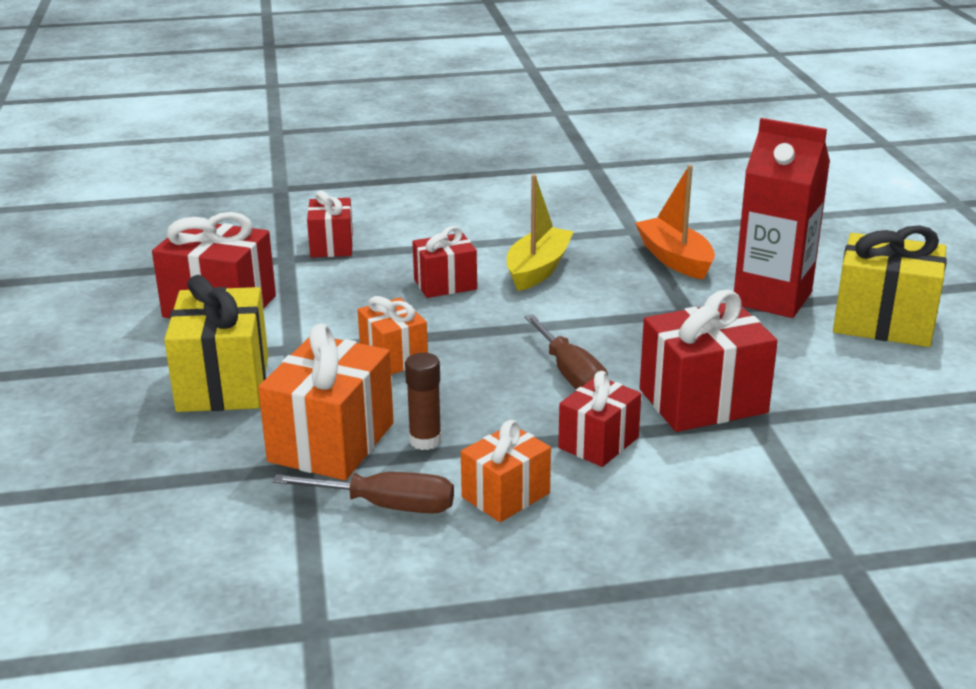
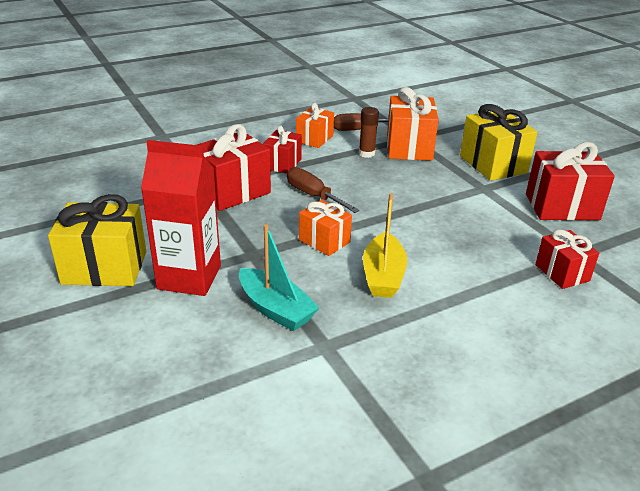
camera: 160 degrees right, 5 degrees up
(393, 357) = (422, 191): orange gift -> orange gift (324, 241)
(445, 284) = (440, 249): red gift -> none
(675, 259) = (275, 309): orange boat -> turquoise boat

